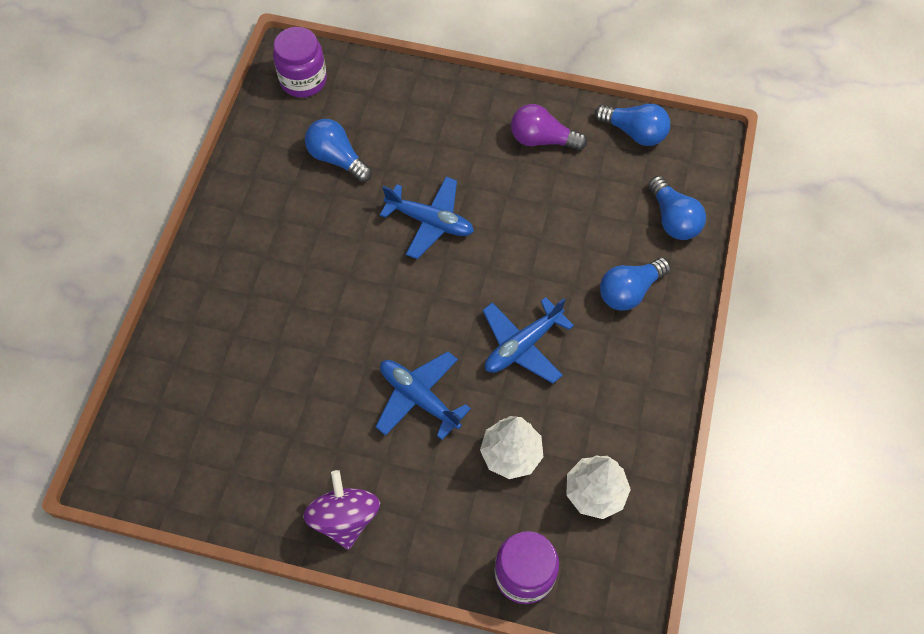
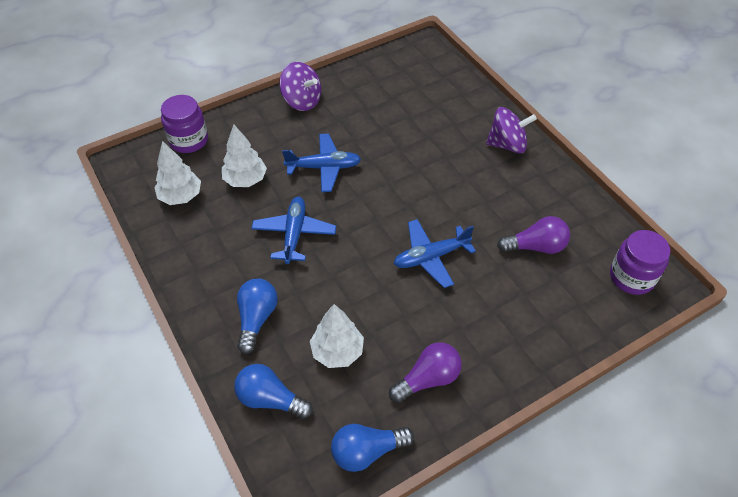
camera: 135 degrees right, 10 degrees down
(221, 265) = (507, 144): none -> purple spinning top
(337, 158) = (535, 246): blue light bulb -> purple light bulb
(588, 211) = (337, 351): none -> white tree

